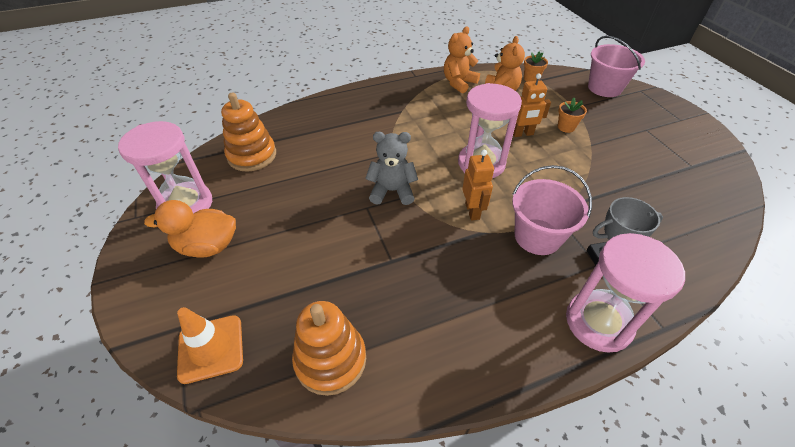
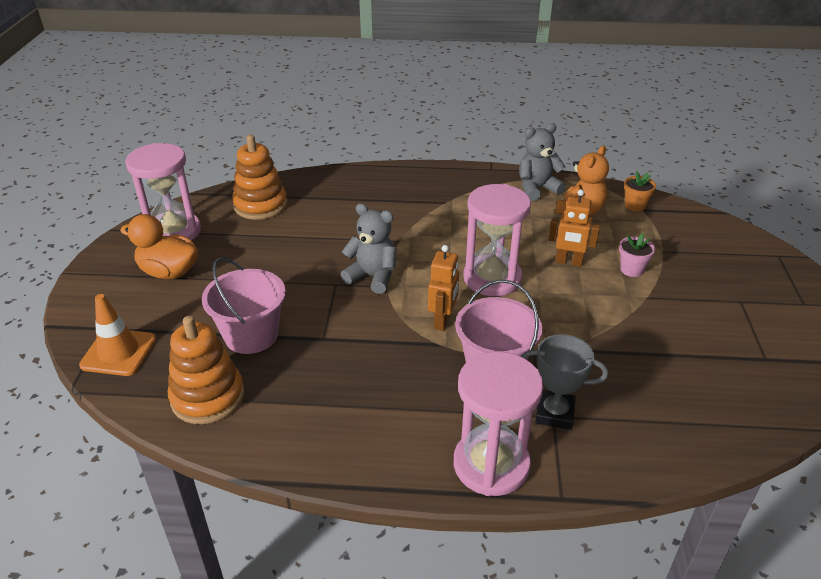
camera: 25 degrees right, 10 degrees down
(458, 83) = (537, 189): orange teddy bear -> grey teddy bear
(566, 127) = (631, 270): orange flower pot -> pink flower pot
(604, 88) = (728, 240): pink bucket -> pink bucket (251, 335)

